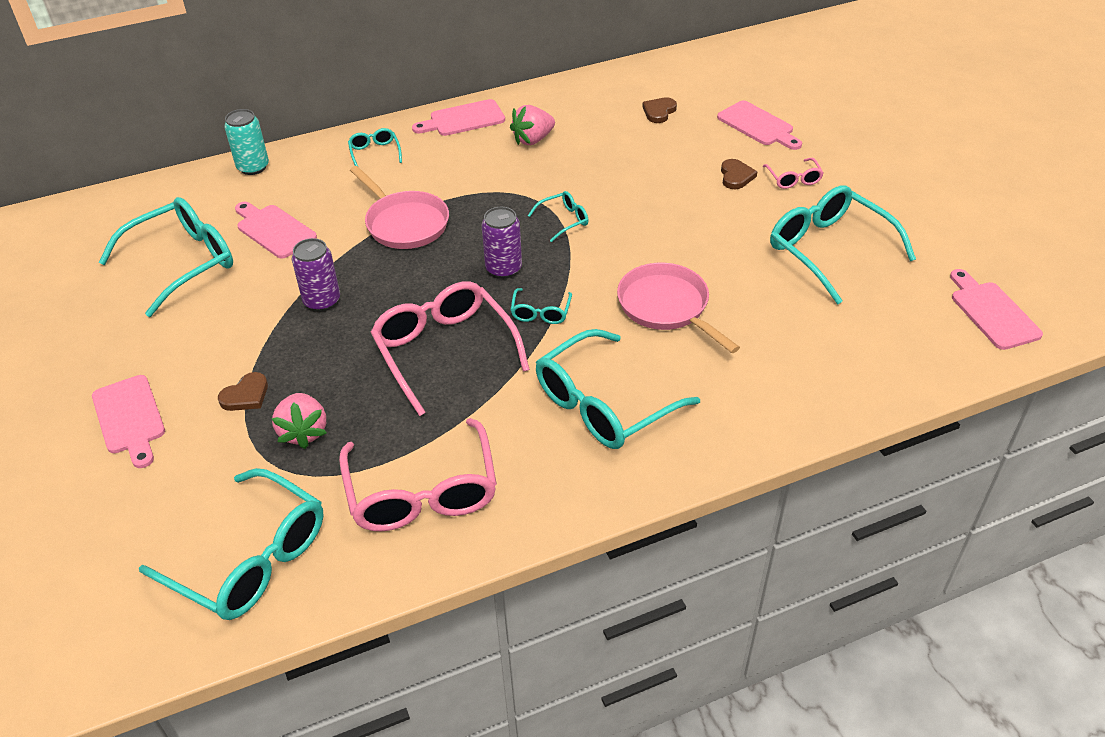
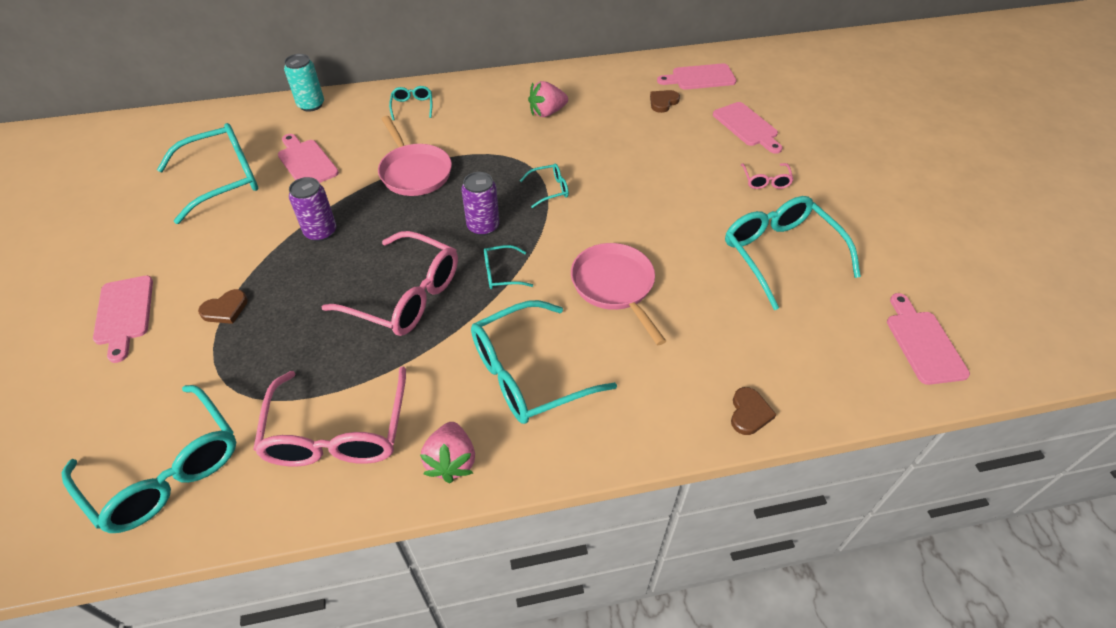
camera: 10 degrees right, 5 degrees up
(304, 432) = (259, 353): pink strawberry -> pink strawberry (451, 461)
(444, 350) = (406, 296): pink glasses -> pink glasses turned 135 degrees clockwise
(463, 119) = (495, 87): pink cutting board -> pink cutting board (700, 77)
(540, 312) = (501, 273): turquoise glasses -> turquoise glasses turned 60 degrees clockwise
(736, 176) = (714, 171): brown heart -> brown heart (749, 413)

